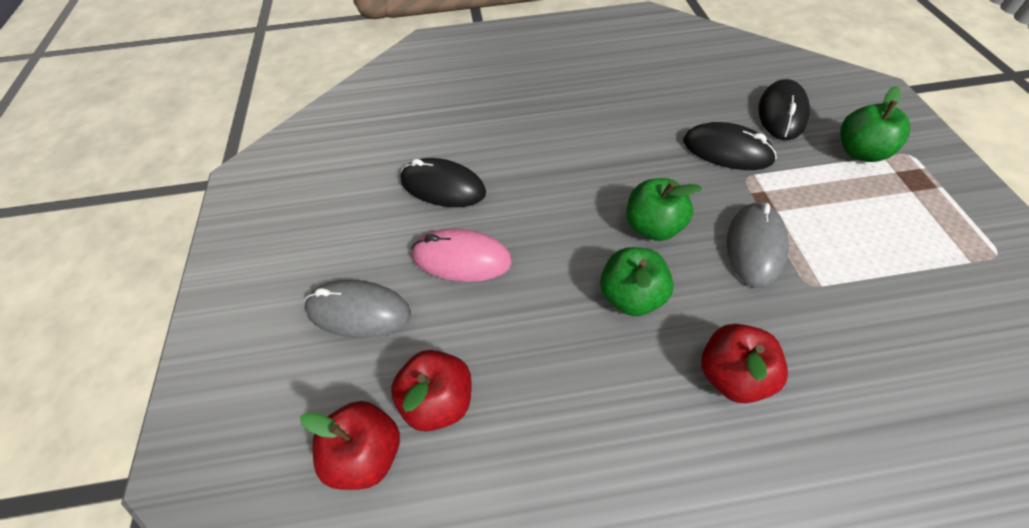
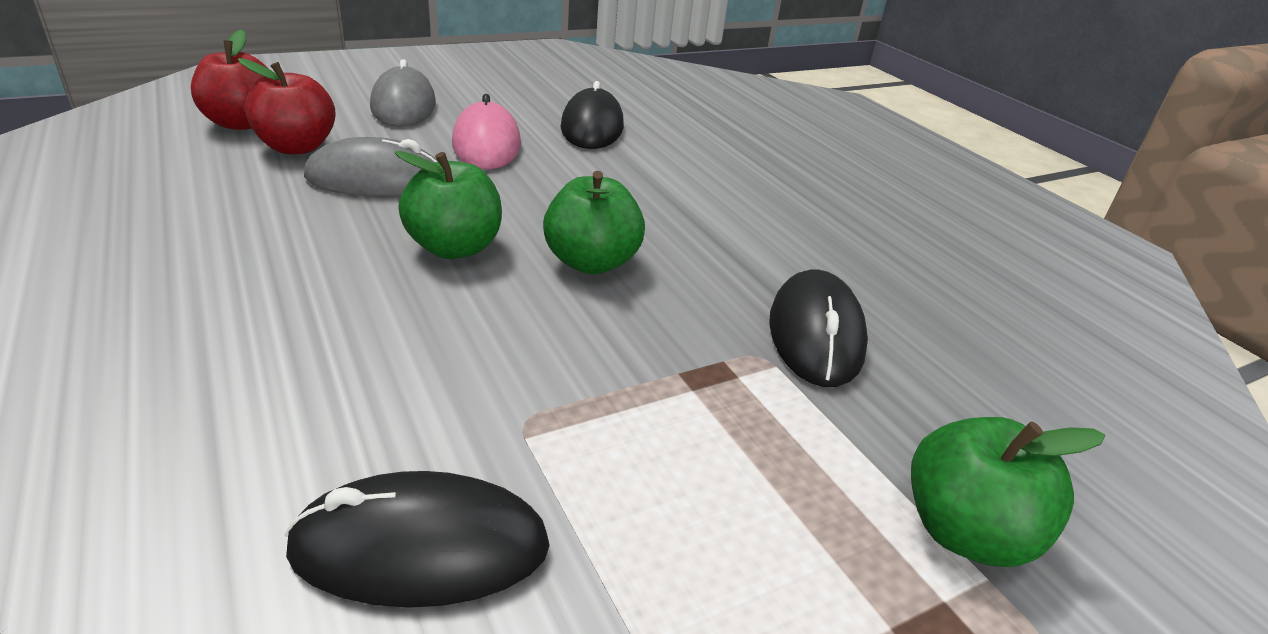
camera: 65 degrees right, 20 degrees down
(732, 376) = (325, 329): red apple -> none
(755, 246) = (591, 359): grey mouse -> grey mouse (376, 180)
(781, 113) = (991, 408): black mouse -> black mouse (420, 547)

